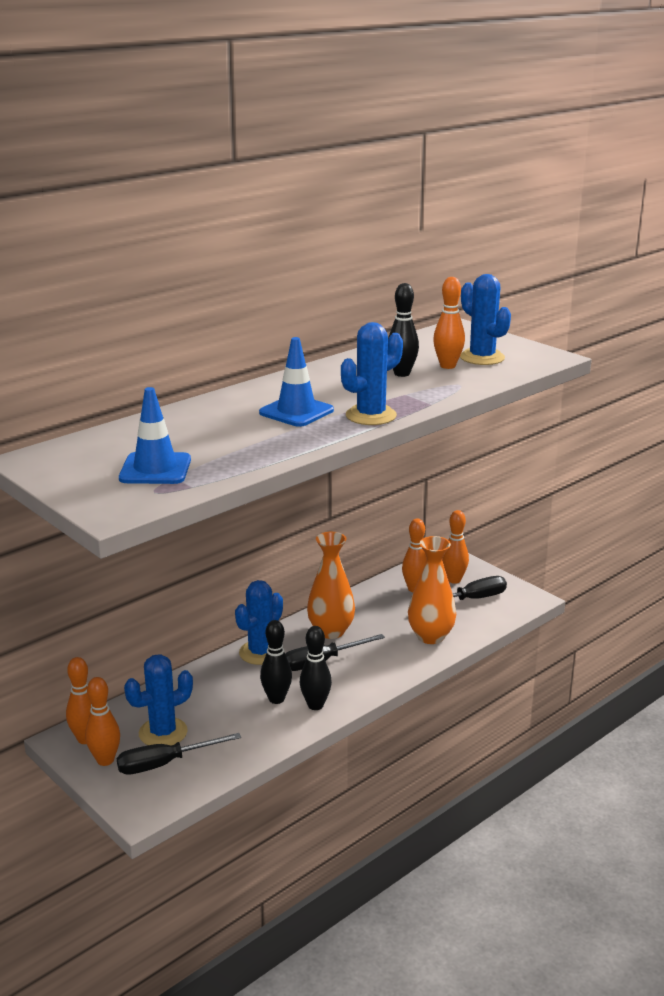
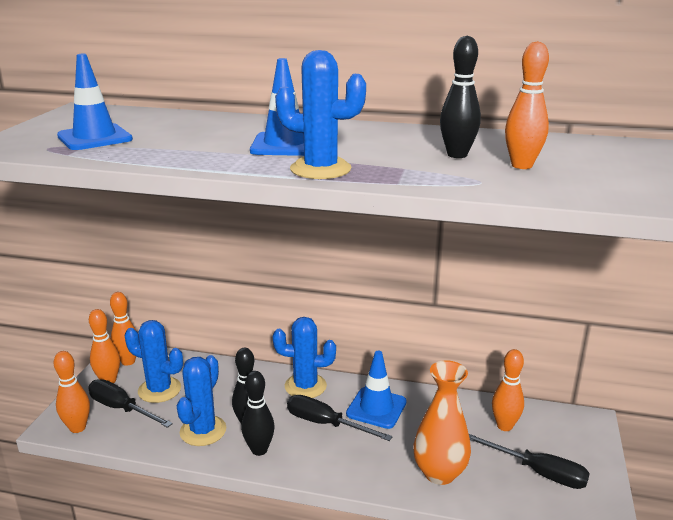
camera: 55 degrees right, 0 degrees up
(331, 631) = (376, 408): orange vase -> blue traffic cone
(454, 580) = (556, 444): orange bowling pin -> orange bowling pin (77, 428)
(482, 357) = (583, 173): blue cactus -> blue cactus (203, 431)

